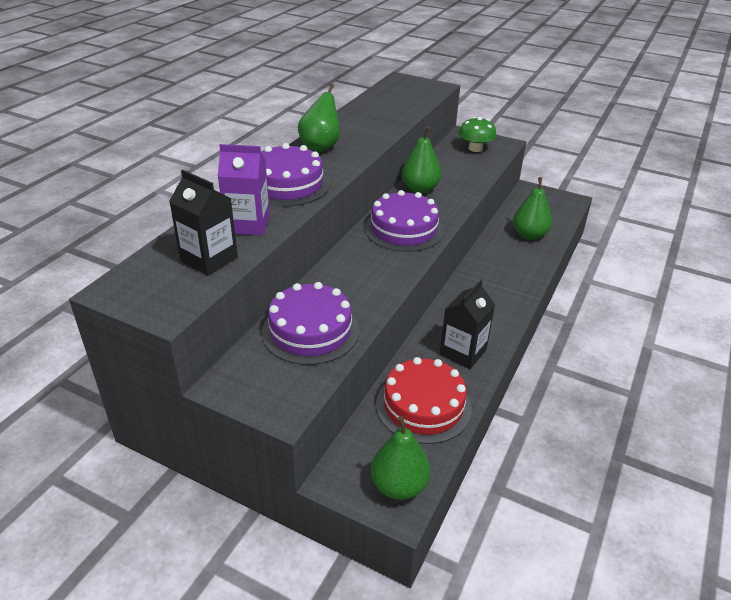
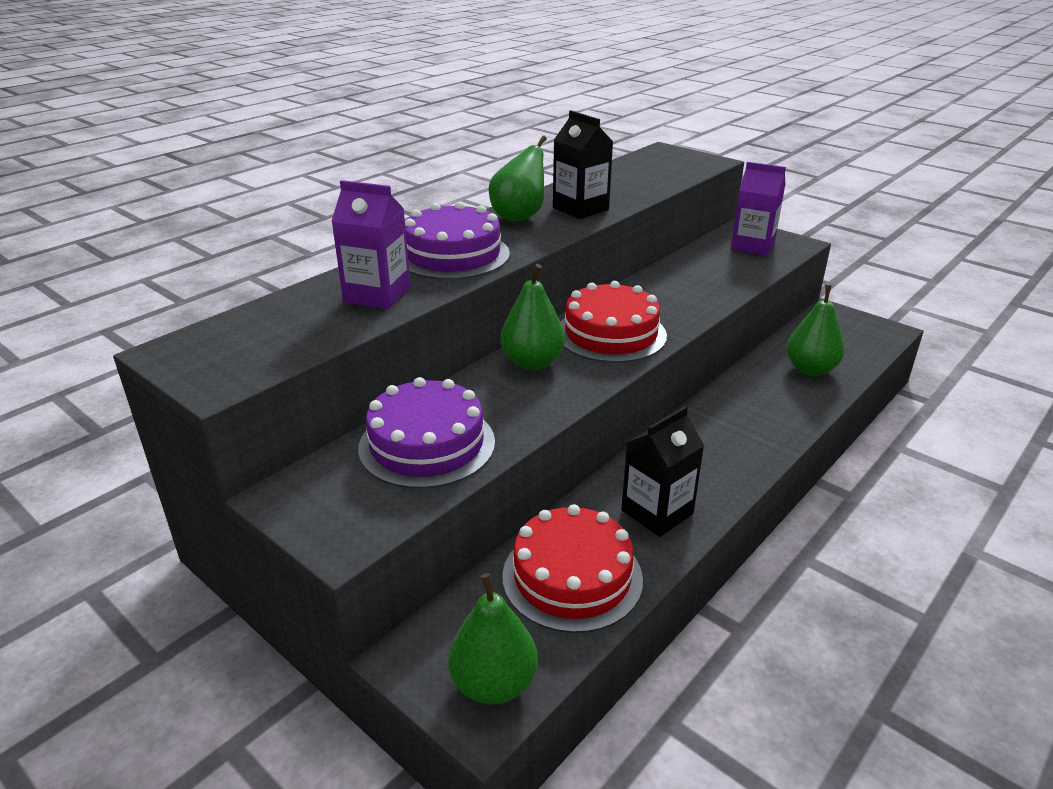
camera: 15 degrees right, 5 degrees down
(209, 259) = (306, 329): black carton -> black carton (580, 209)
(404, 229) = (611, 334): purple cake -> red cake
(420, 189) = (654, 287): green pear -> green pear (532, 363)
(475, 148) = (752, 246): green mushroom -> purple carton

